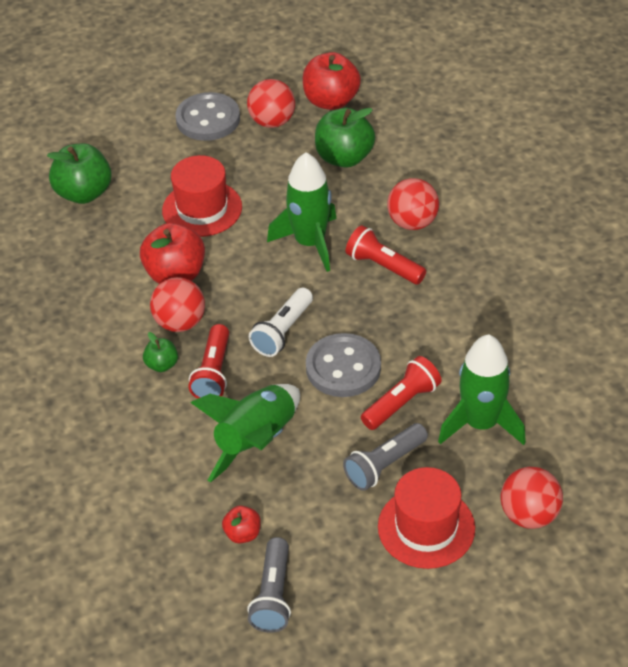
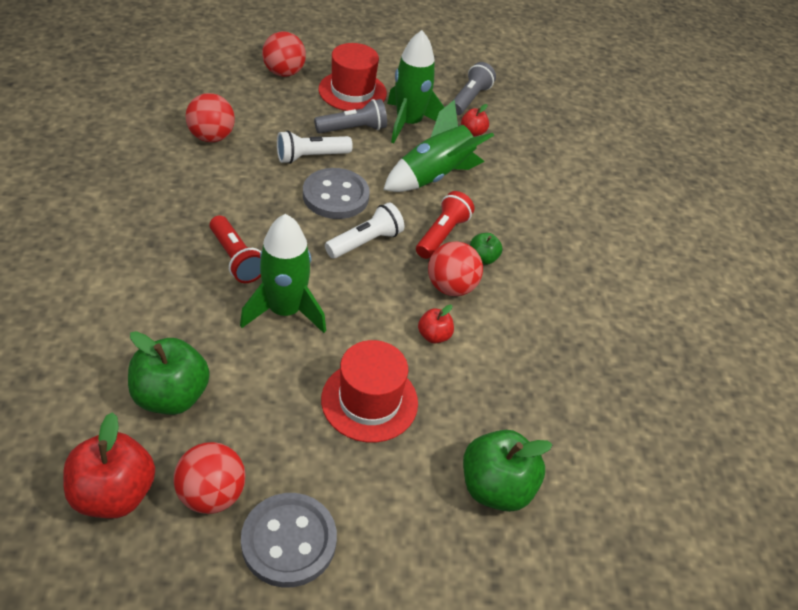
camera: 165 degrees left, 0 degrees up
(175, 274) = (434, 336): red apple -> red apple, size x0.51
(401, 403) = (311, 157): red flashlight -> white flashlight
(412, 222) = (171, 288): red ball -> red ball (211, 137)
(481, 424) = (267, 124): green rocket -> green rocket (408, 123)

